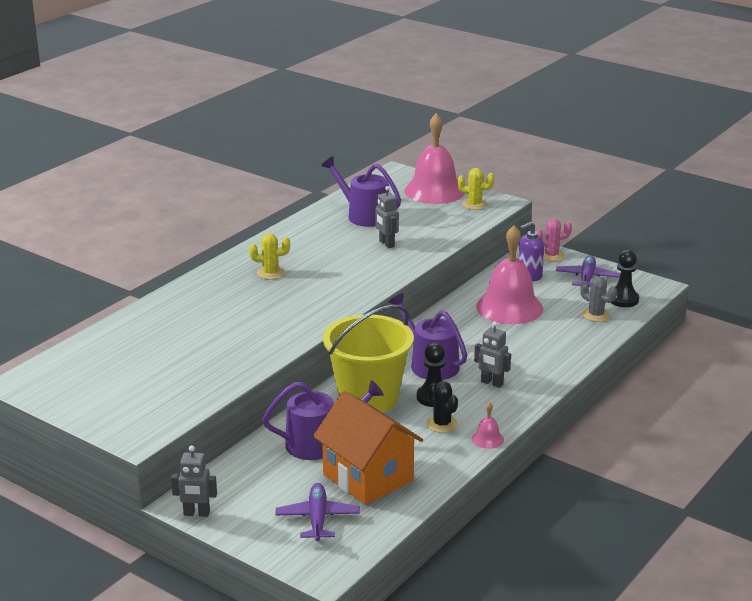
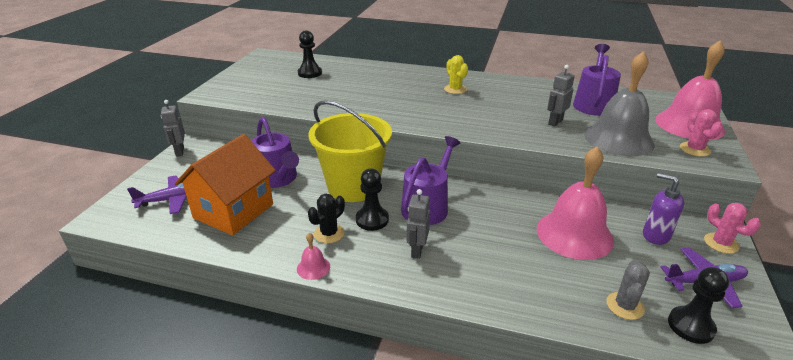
camera: 70 degrees right, 5 degrees up
(133, 355) = (310, 73): none -> black pawn
(437, 227) = (618, 139): none -> grey bell
(474, 205) = (694, 149): yellow cactus -> pink cactus

